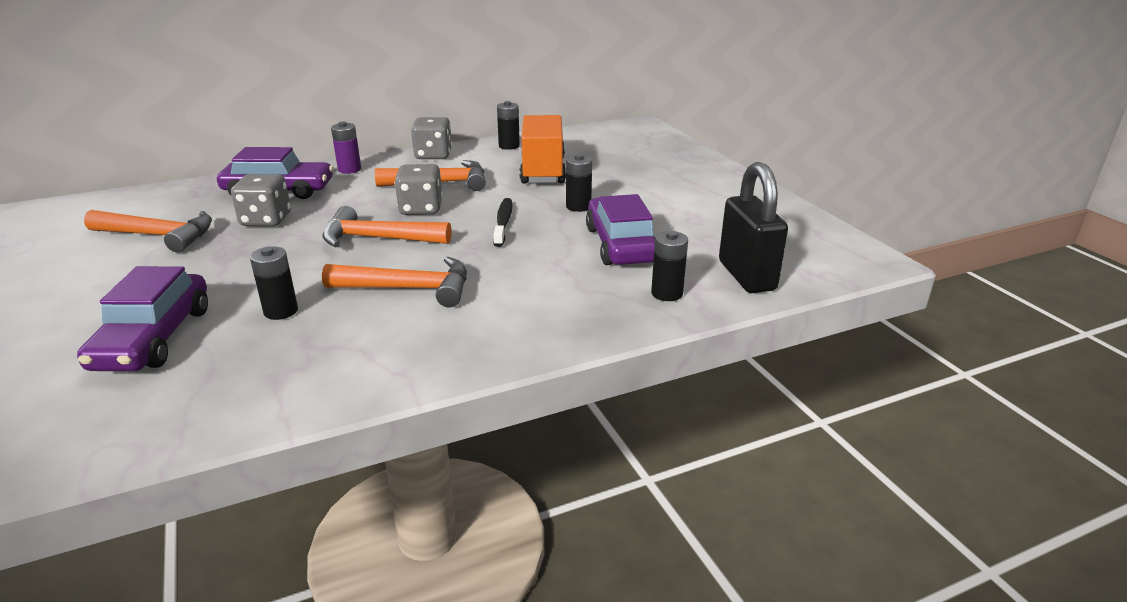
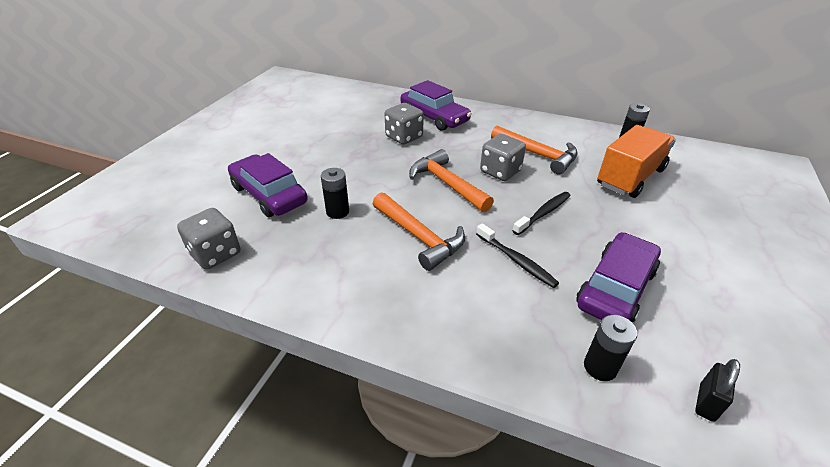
camera: 45 degrees right, 10 degrees up
(153, 338) = (269, 194): purple car -> purple car turned 90 degrees clockwise
(159, 236) = (345, 124): orange hammer -> none
(349, 169) = (491, 117): purple battery -> none
(433, 155) = (559, 127): grey dice -> grey dice (215, 254)
(524, 263) = (516, 261): none -> black toothbrush
(578, 206) = (621, 228): black battery -> none
(746, 276) = (706, 402): black padlock -> black padlock, size x0.49

